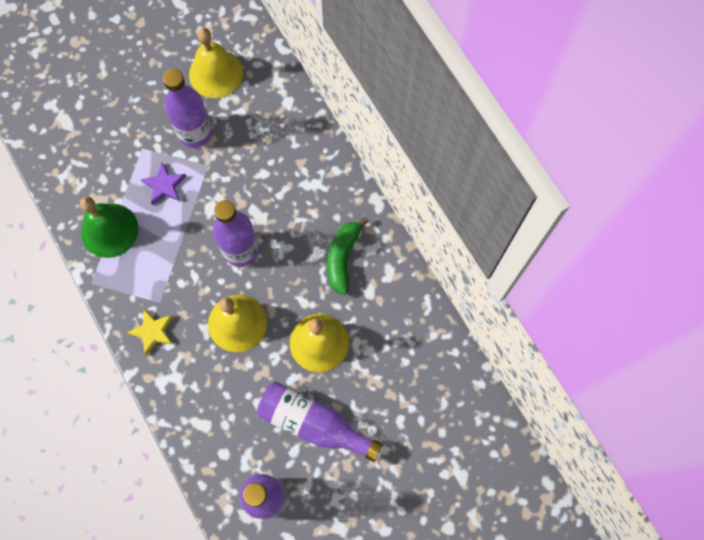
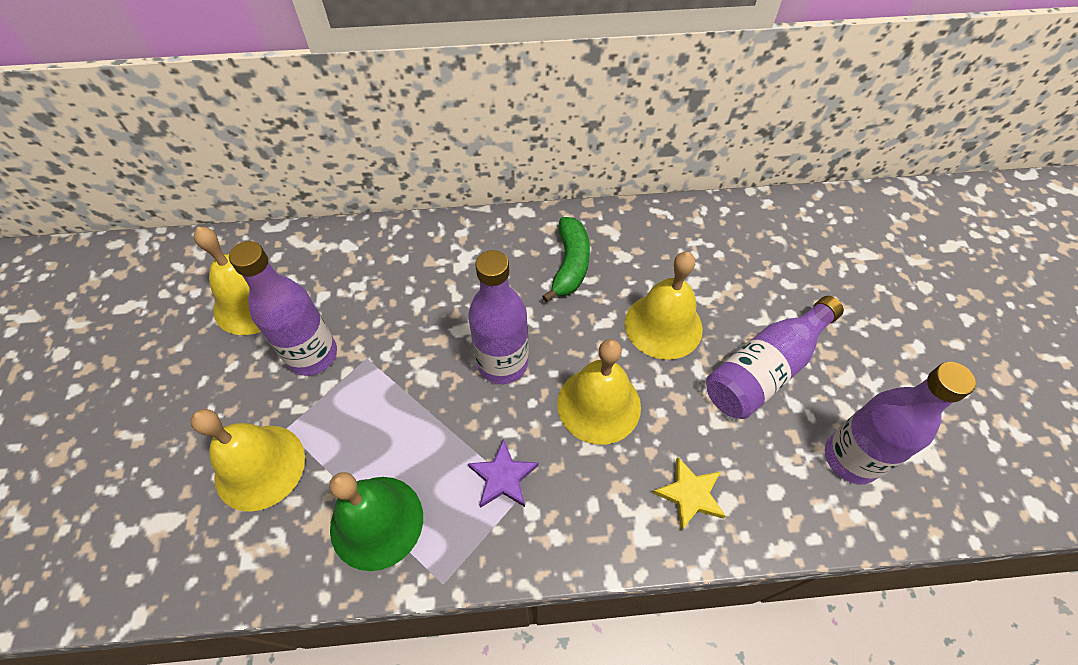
camera: 65 degrees left, 15 degrees down
(114, 149) = (260, 466): none -> yellow bell
(153, 332) = (562, 519): yellow star -> yellow star (690, 494)
(164, 185) = (359, 420): purple star -> purple star (503, 477)
(342, 258) = (570, 264): green banana -> green banana turned 120 degrees counterclockwise

